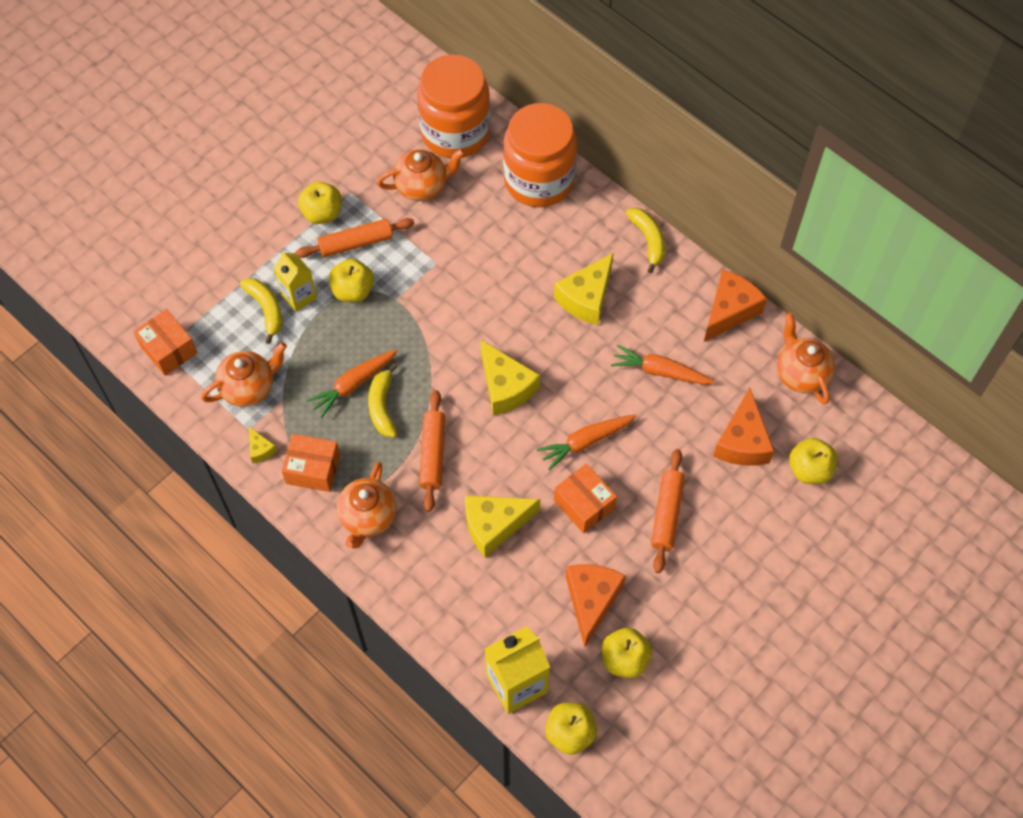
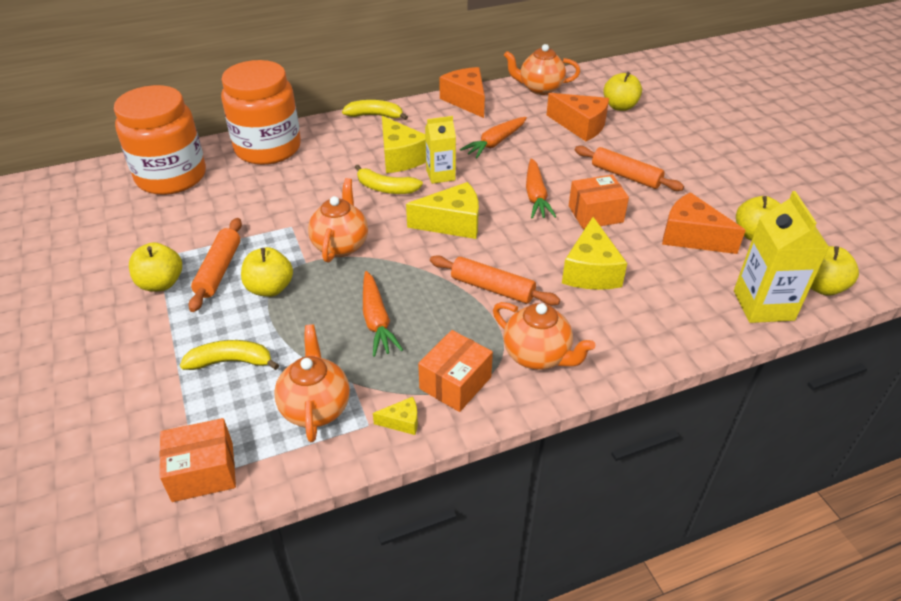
camera: 65 degrees left, 20 degrees down
(299, 296) = (239, 330): yellow carton -> yellow carton (440, 175)
(382, 406) = (416, 307): yellow banana -> yellow banana (386, 188)
(422, 186) = (203, 211): orange teapot -> orange teapot (341, 245)

